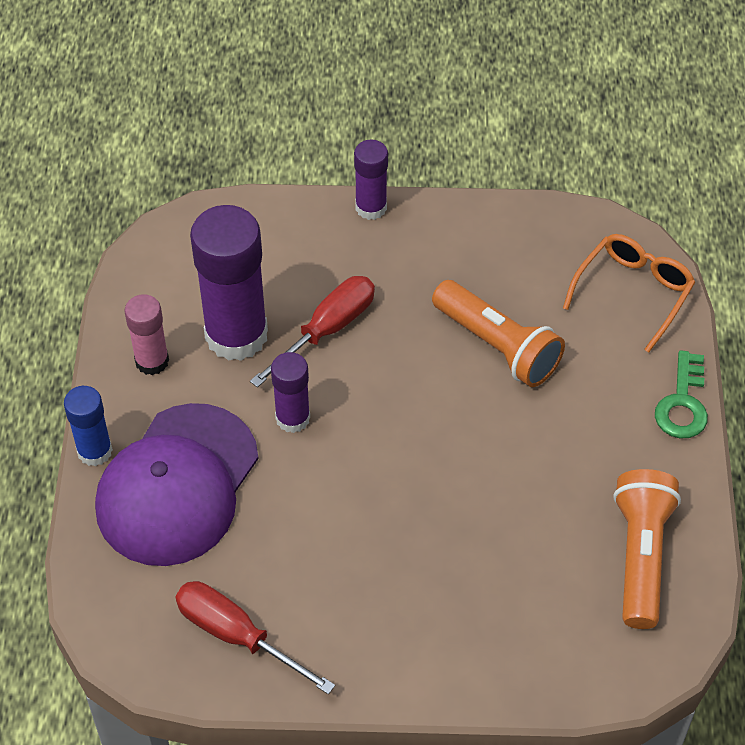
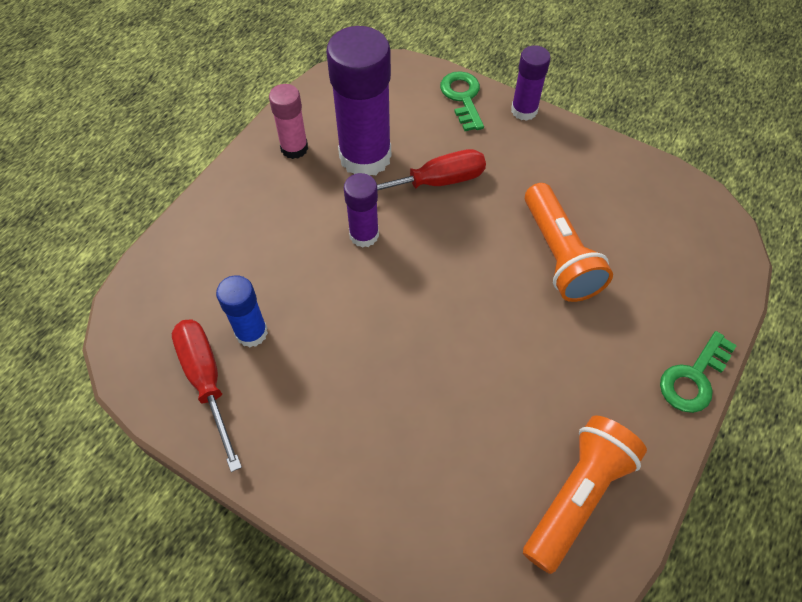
camera: 30 degrees right, 5 degrees up
(94, 451) = (210, 192): blue glue stick -> blue glue stick (251, 332)
(177, 485) = (248, 244): purple cap -> none
(297, 221) = (462, 98): none -> green key
(633, 292) = (700, 264): orange glasses -> none

